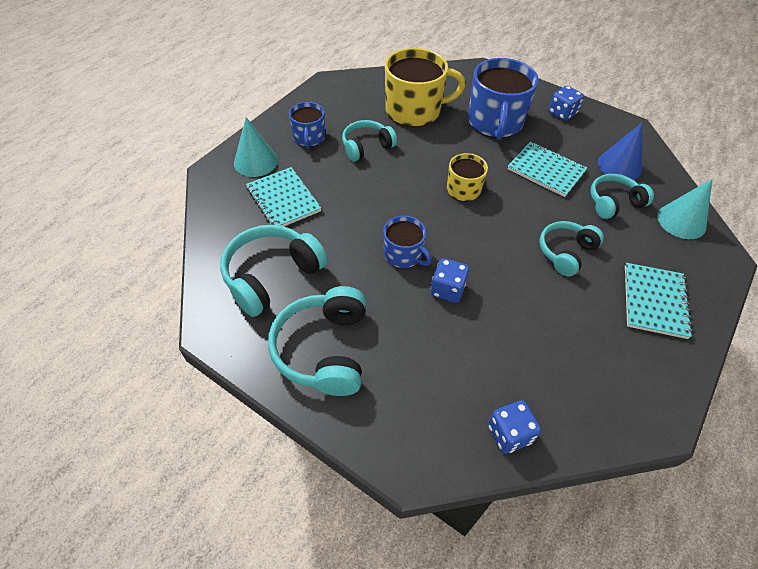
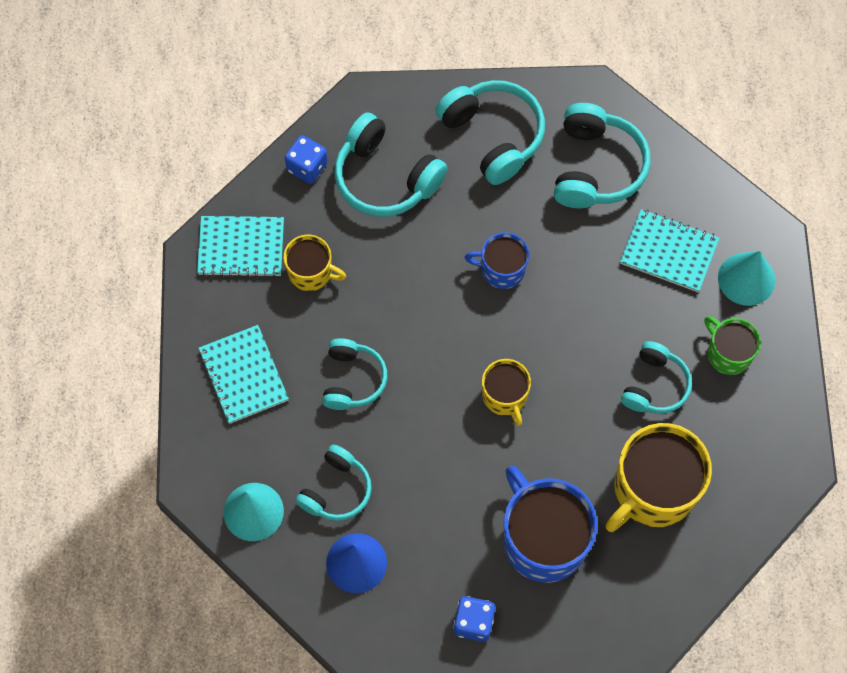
camera: 145 degrees right, 15 degrees up
(309, 137) = (728, 353): blue mug -> green mug
(442, 375) = (385, 177): none -> turquoise headphones
(447, 289) = (435, 259): blue dice -> none
(546, 170) = (435, 492): turquoise notebook -> turquoise notebook (241, 247)
(557, 340) = (311, 272): none -> yellow mug

